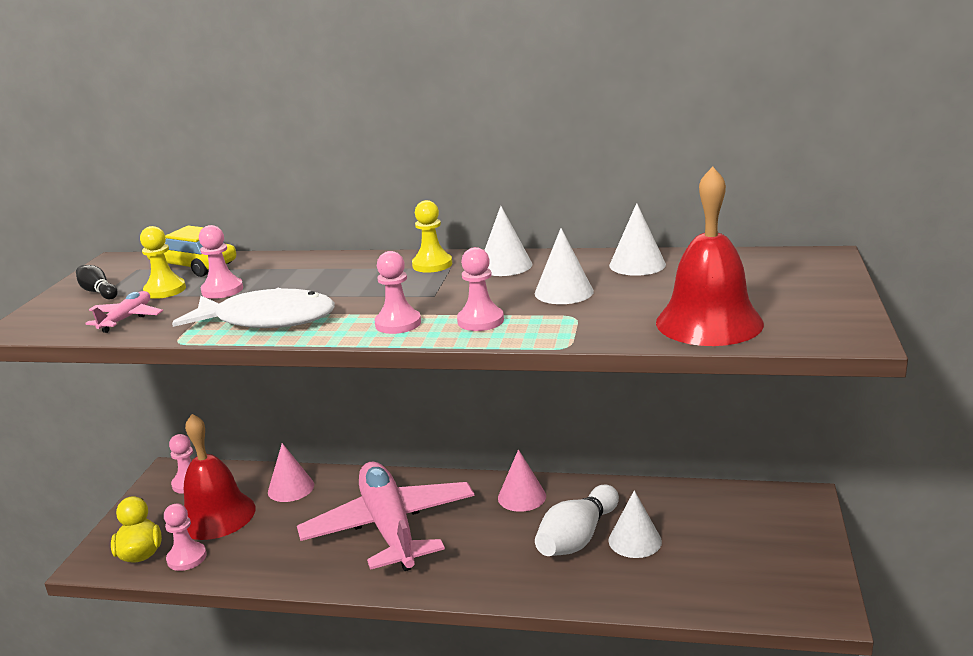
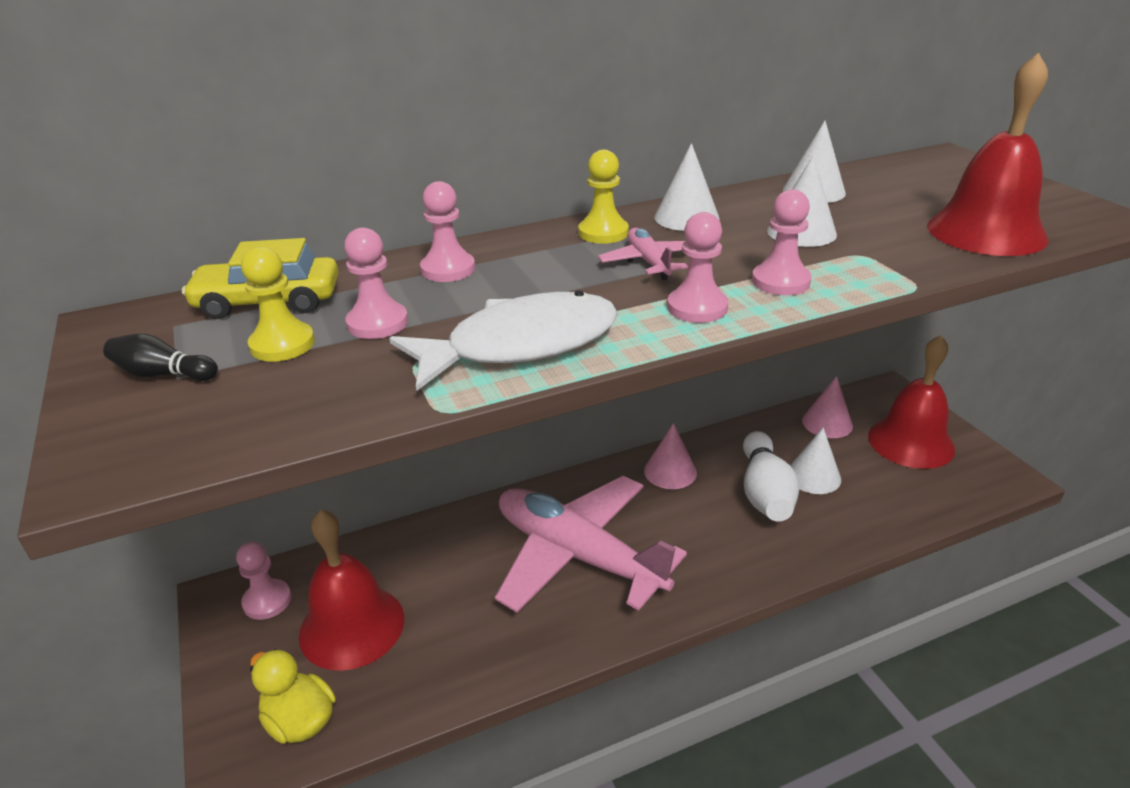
camera: 35 degrees left, 10 degrees up
(126, 318) = (291, 401): pink plane -> pink plane (648, 262)
(187, 558) = (373, 696): pink pawn -> pink pawn (448, 269)
(291, 488) = (412, 555): pink cone -> pink cone (827, 423)
(764, 547) = (911, 442): none -> red bell

